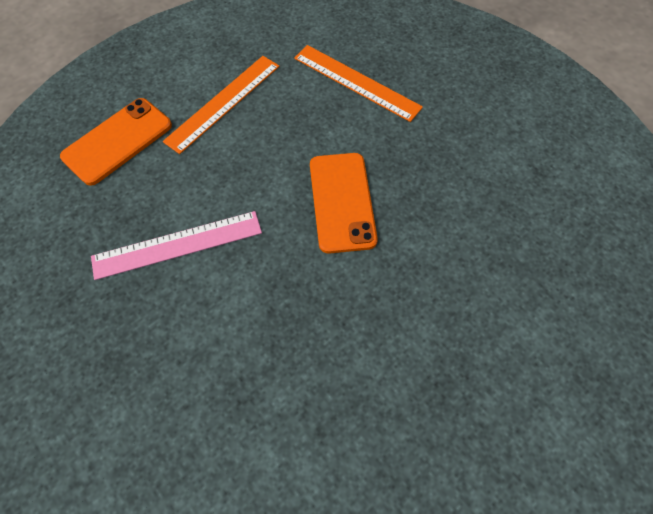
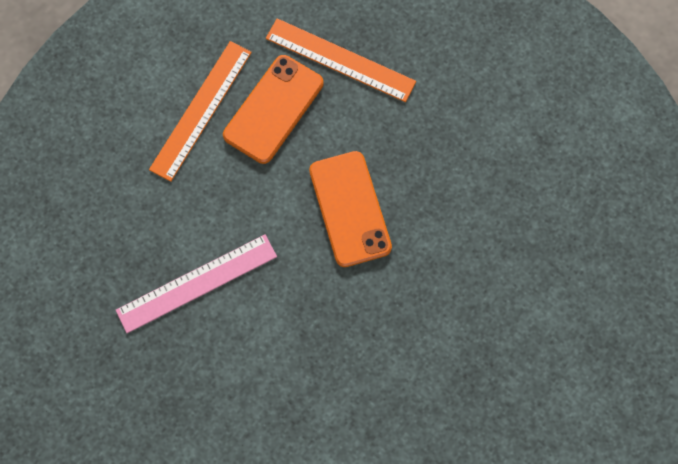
camera: 10 degrees left, 10 degrees up
(117, 141) = (100, 176): orange phone -> orange phone (273, 109)

